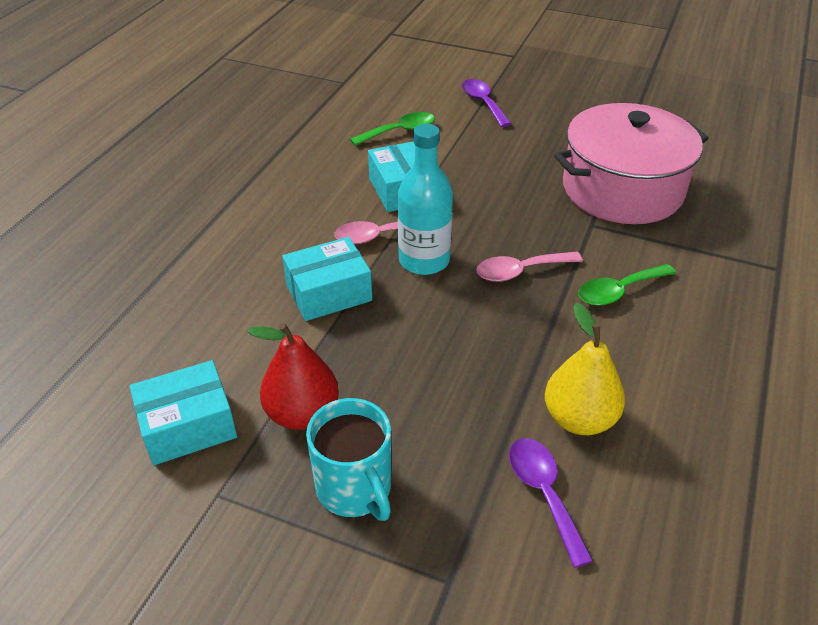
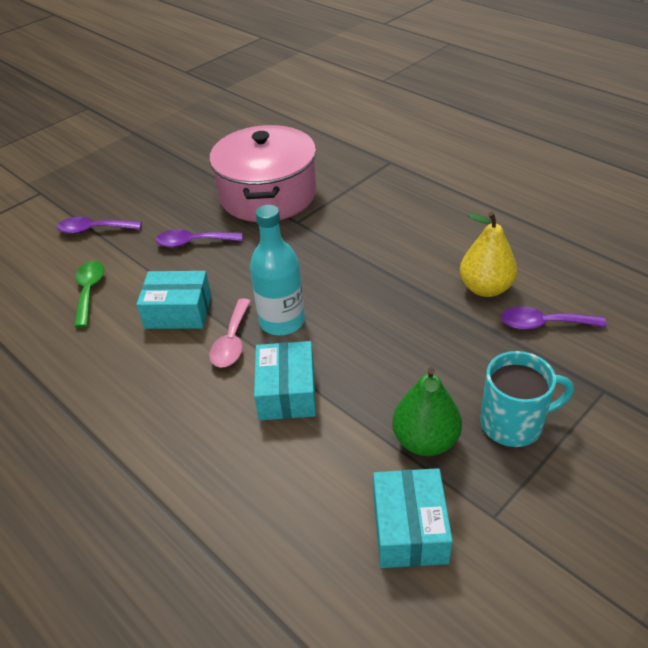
camera: 65 degrees left, 0 degrees up
(302, 413) = (425, 441): red pear -> green pear
(505, 165) = (193, 242): none -> purple spoon
(520, 271) = (327, 272): pink spoon -> none
(619, 291) = (374, 232): green spoon -> none

